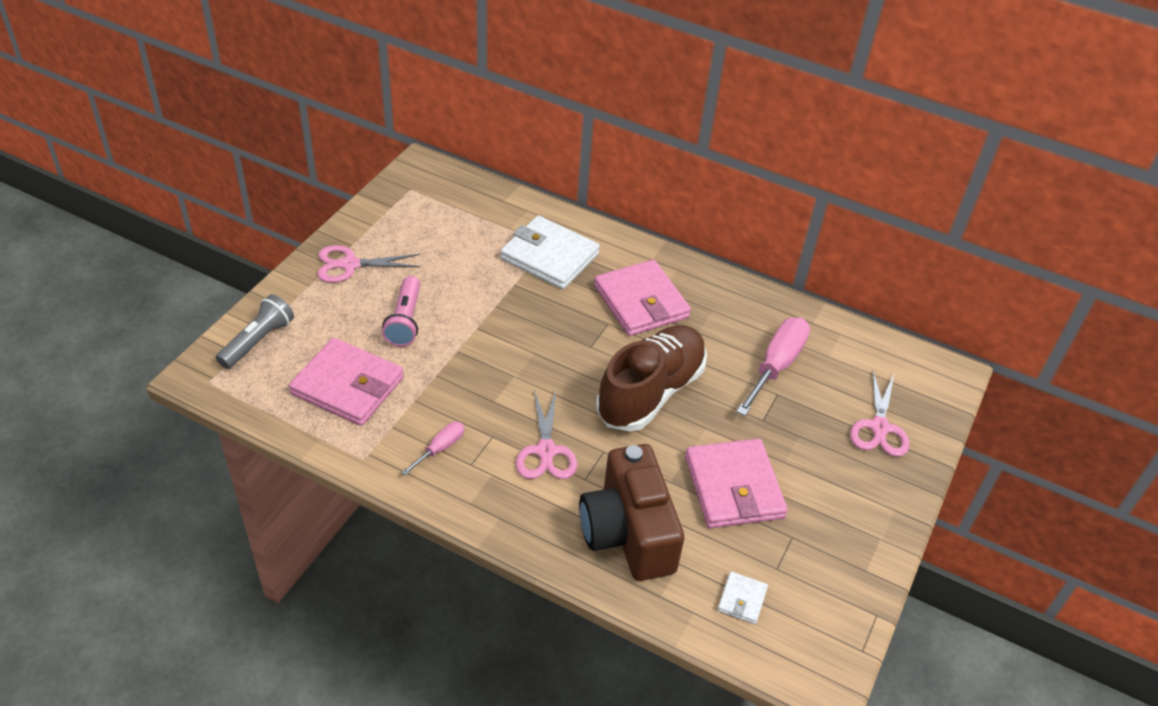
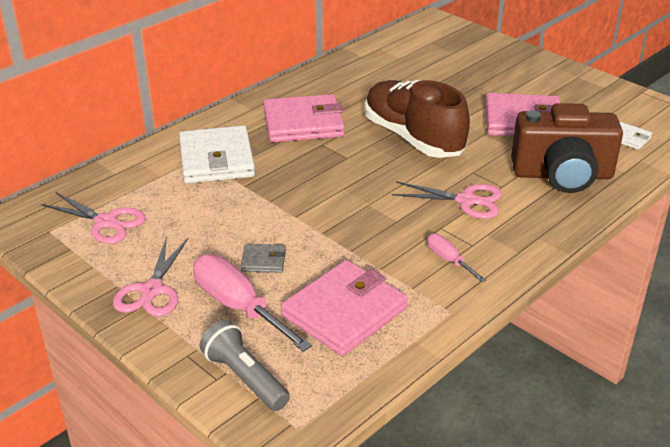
camera: 70 degrees left, 10 degrees down
(405, 321) = (263, 261): pink flashlight -> grey wallet
(549, 256) = (216, 159): white wallet -> white wallet turned 60 degrees counterclockwise
(776, 366) = (403, 79): pink screwdriver -> pink screwdriver (238, 306)
(879, 427) = (477, 55): pink scissors -> pink scissors (106, 222)

